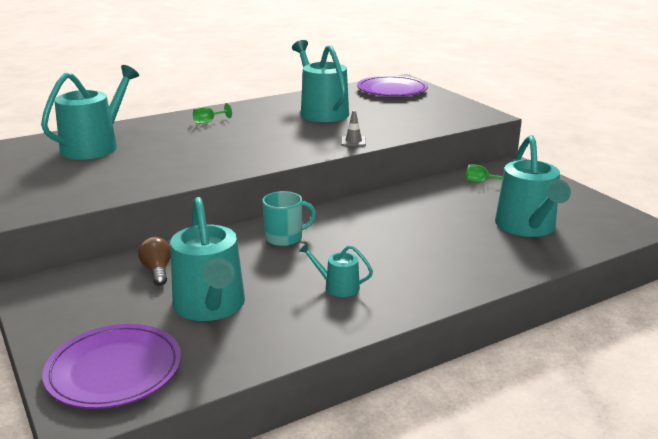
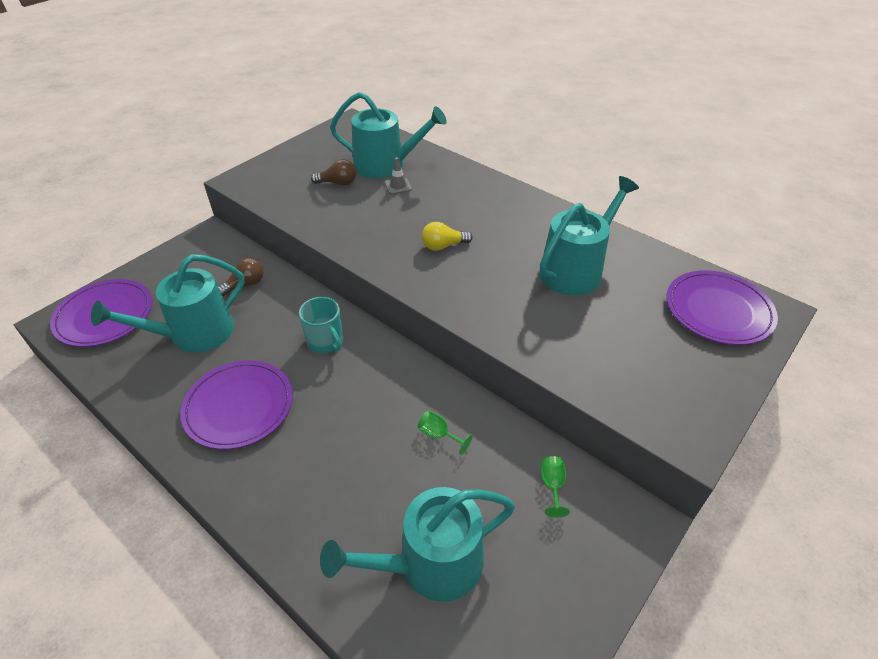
camera: 70 degrees right, 20 degrees up
(95, 168) = (338, 183): none -> brown light bulb
(208, 122) = (486, 202): green goblet -> green goblet (439, 435)
(249, 143) = (443, 246): none -> yellow light bulb
(338, 287) = (239, 406): turquoise watering can -> purple plate
(353, 142) = (491, 321): grey traffic cone -> grey traffic cone (398, 186)

